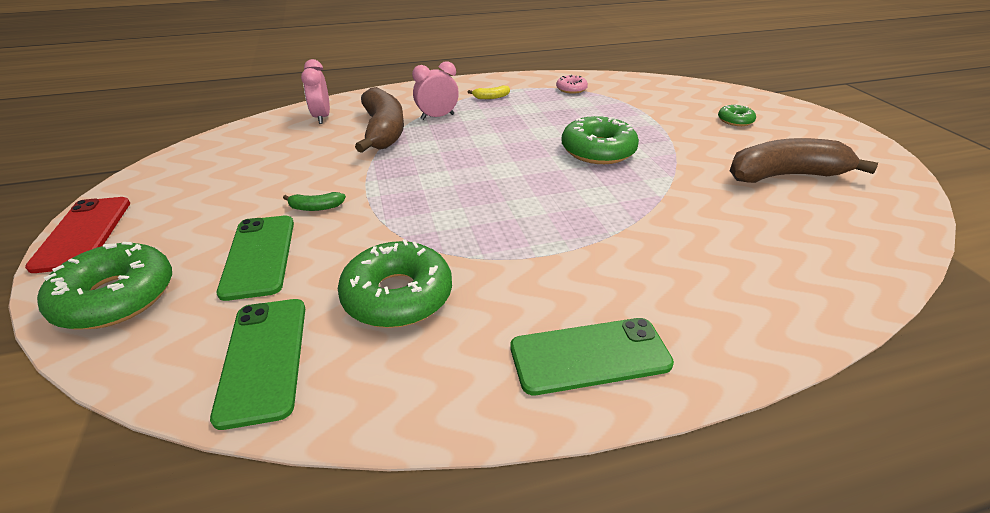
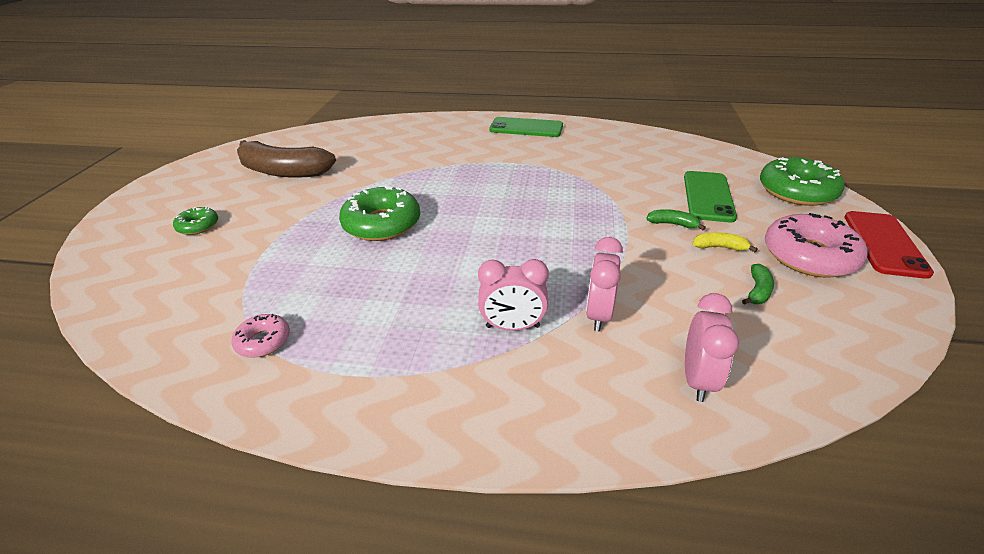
camera: 155 degrees left, 0 degrees up
(186, 203) = (809, 256): none -> pink donut
(258, 165) = (757, 291): none -> green banana
(263, 358) = (683, 151): green phone -> none
(383, 131) = (598, 315): brown banana -> pink clock
(398, 295) = (610, 161): green donut -> none
(491, 97) = (401, 356): yellow banana -> yellow banana (719, 247)

